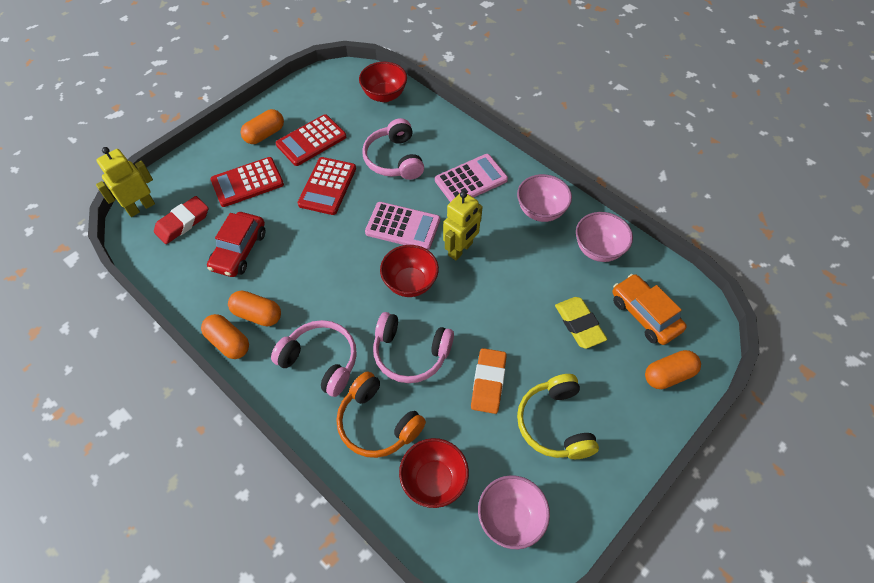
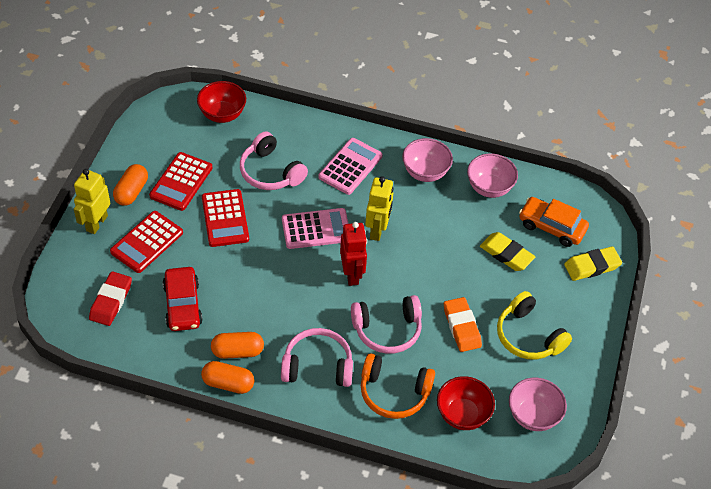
camera: 30 degrees left, 5 degrees down
(141, 207) = (59, 303): yellow robot -> yellow robot (96, 223)
(410, 283) = (352, 274): red bowl -> red robot
(668, 375) = (592, 266): orange capsule -> yellow eraser

